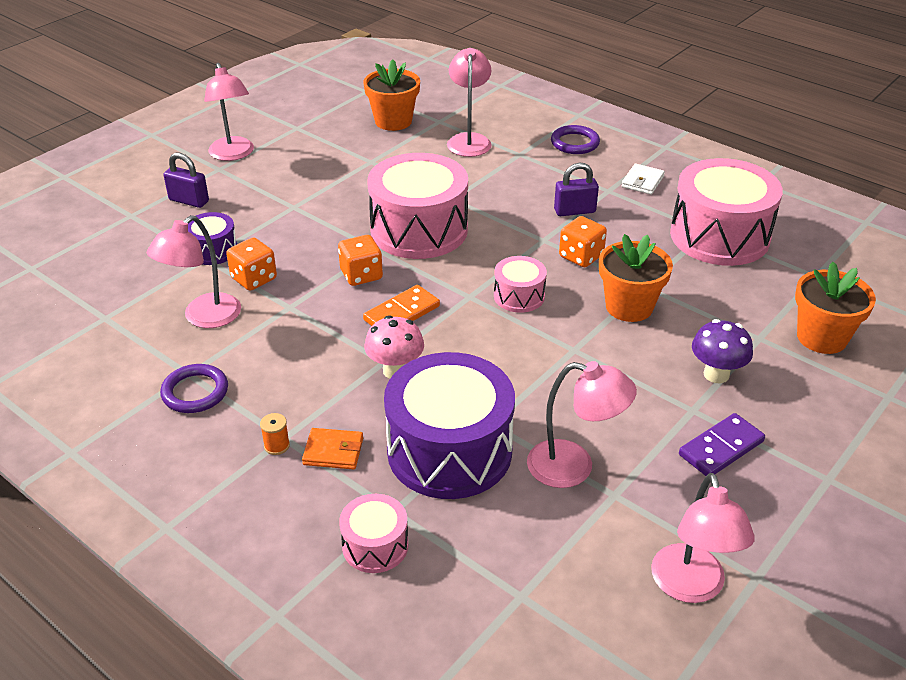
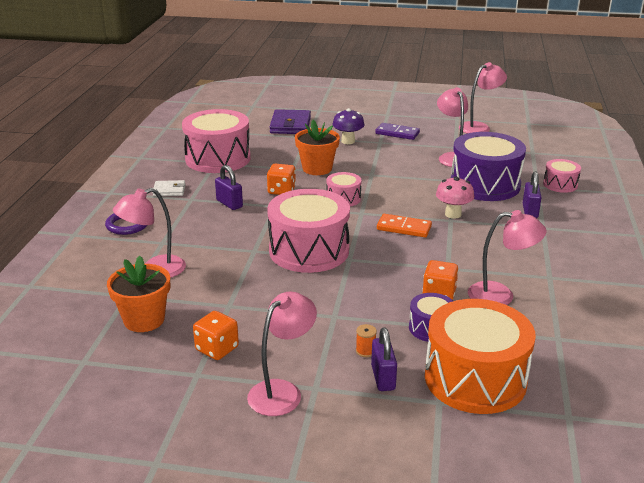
camera: 120 degrees left, 10 degrees down
(128, 243) = (475, 378): none -> orange drum
(195, 392) = (558, 267): purple ring -> none
(277, 445) = (550, 227): orange spool -> orange spool (365, 351)
(333, 451) = (530, 211): orange wallet -> purple padlock
(361, 275) = (384, 254): orange dice -> orange dice (217, 349)
(821, 337) = (290, 125): orange flower pot -> purple wallet

